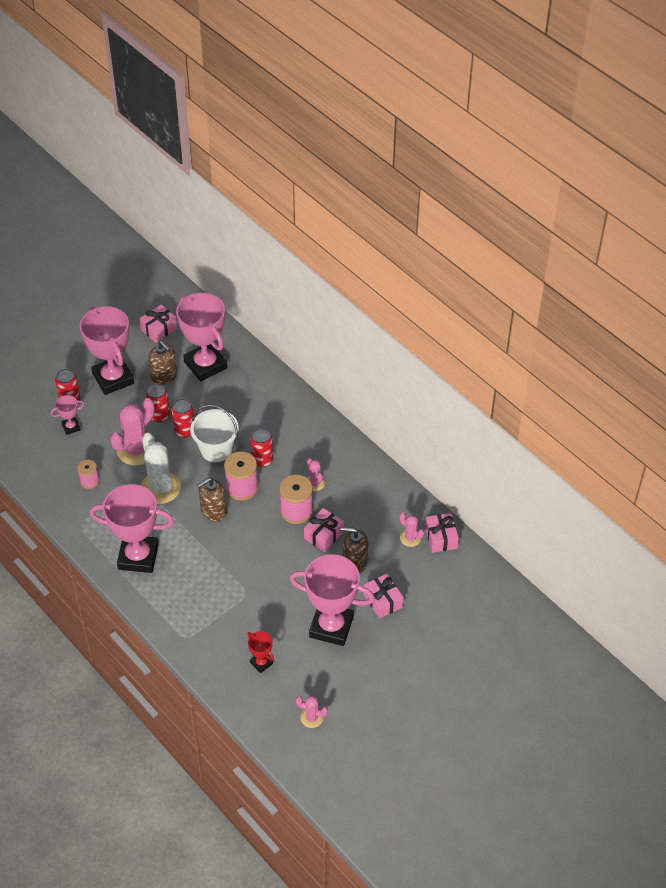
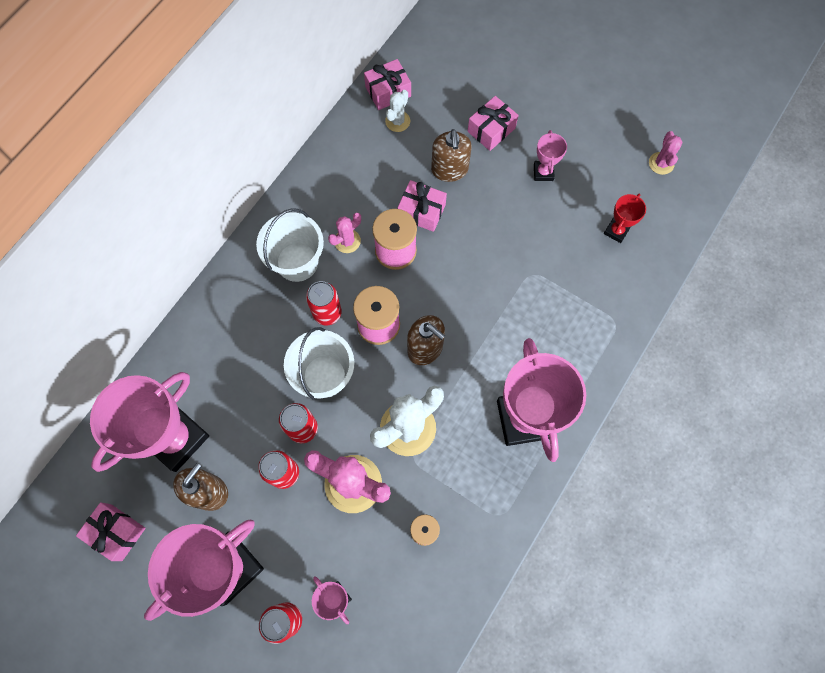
camera: 105 degrees left, 20 degrees up
(308, 450) = (297, 262): none -> white bucket
(331, 627) = (543, 172): pink trophy -> pink trophy, size x0.45
(410, 538) = (397, 121): pink cactus -> white cactus

